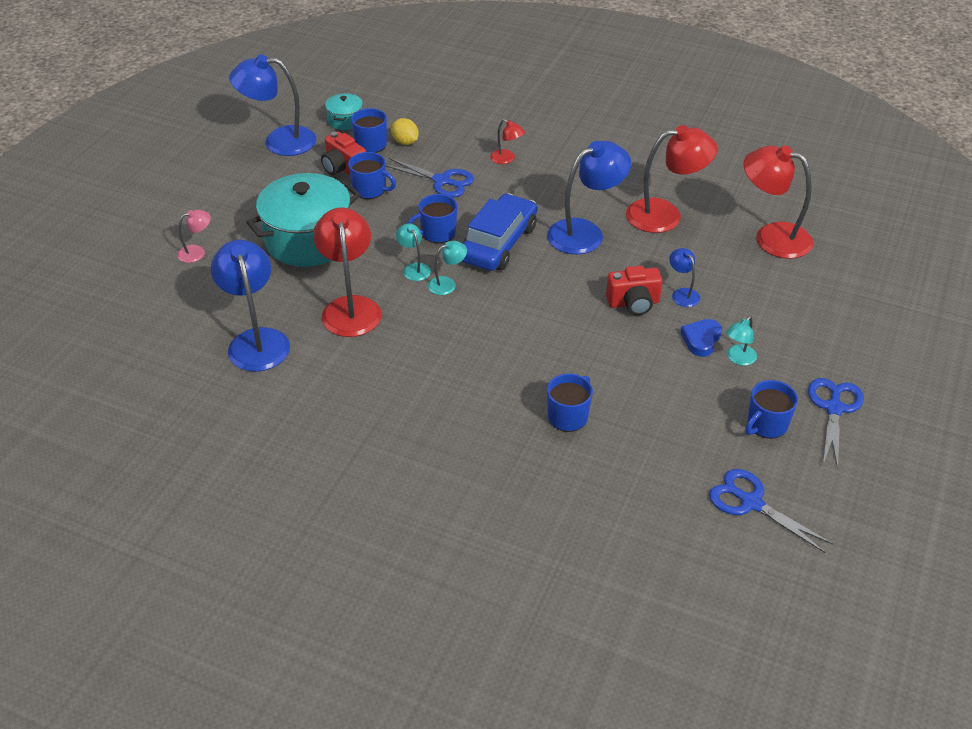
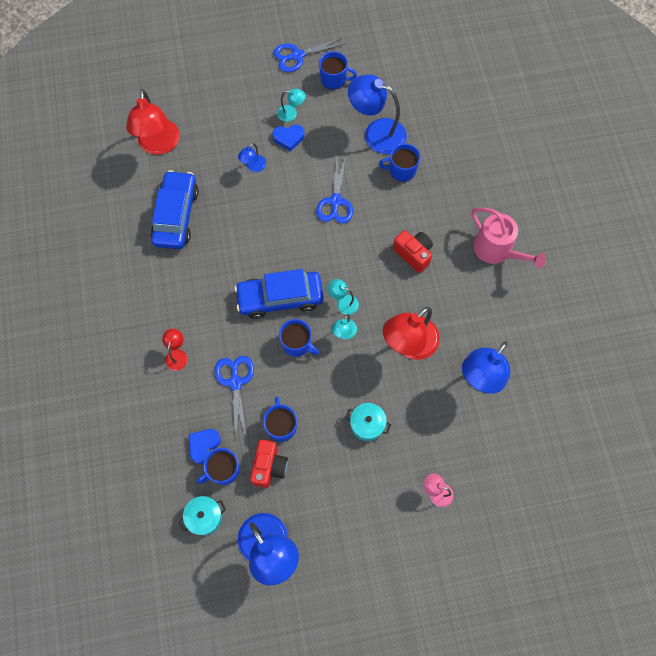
camera: 125 degrees left, 25 degrees up
(308, 240) = (367, 424): turquoise pot -> turquoise pot, size x0.46
(378, 442) = (496, 250): none -> pink watering can
(405, 142) = (203, 445): yellow lemon -> blue heart
(585, 232) = (230, 252): blue lamp -> blue lamp (376, 133)
(633, 303) = (282, 188): red camera -> red camera (413, 254)
(665, 215) = (176, 215): red lamp -> blue car
(751, 503) = (394, 63): blue scissors -> blue scissors (335, 201)

